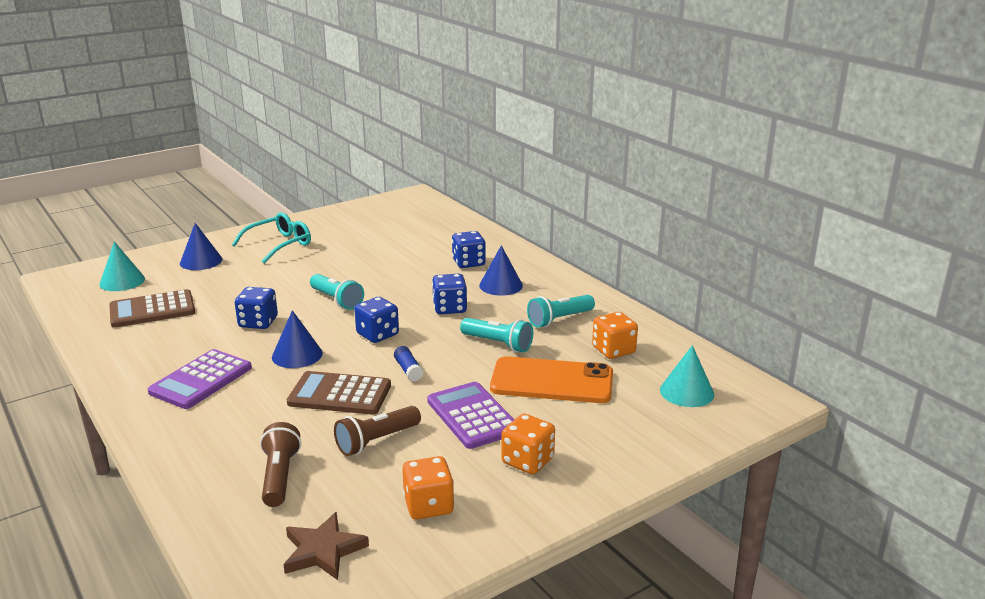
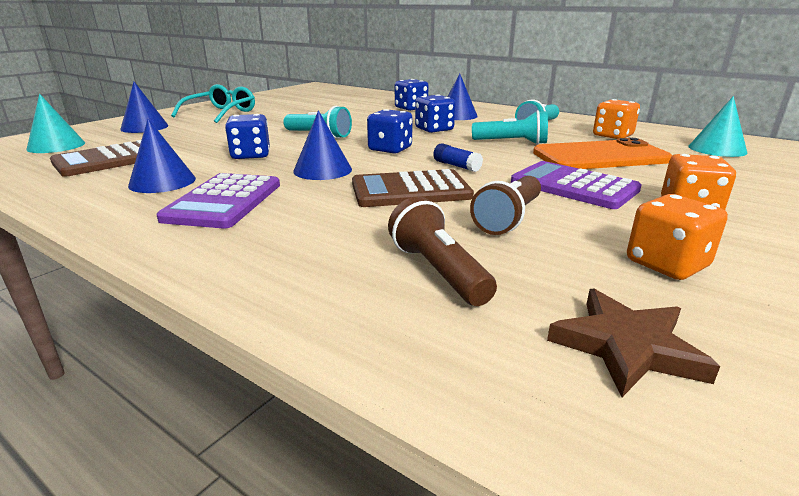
camera: 20 degrees left, 0 degrees up
(174, 347) = (162, 182): none -> blue cone

